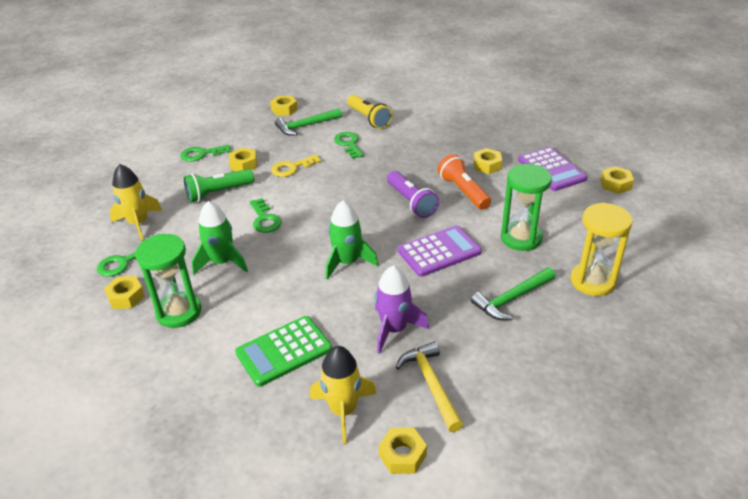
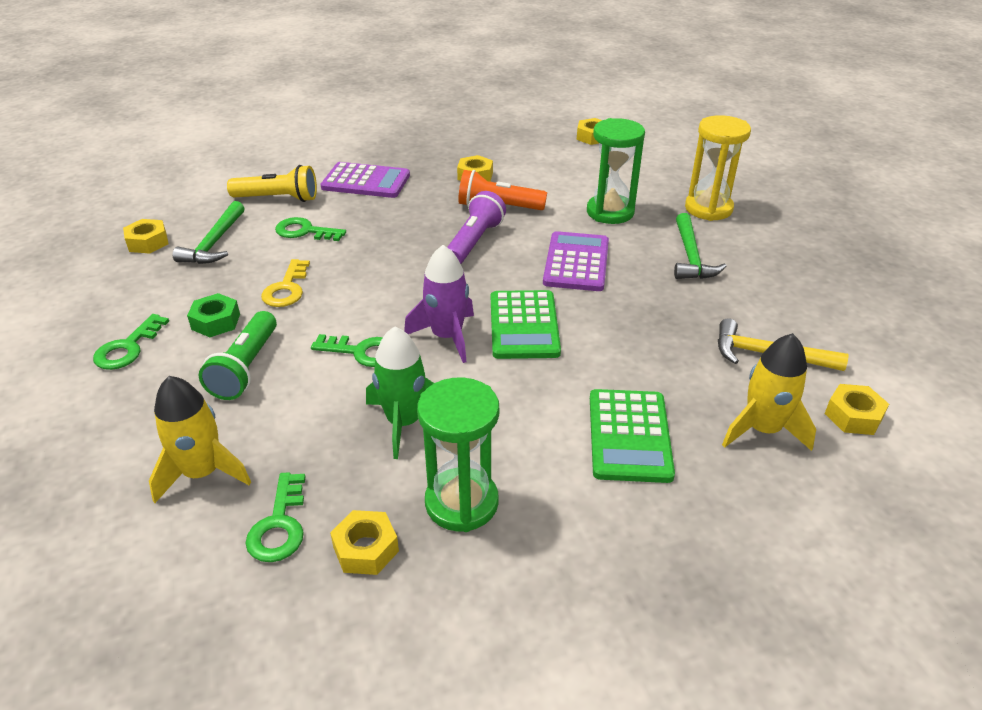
camera: 55 degrees left, 0 degrees up
(244, 164) = (216, 322): yellow nut -> green nut
(347, 262) = (524, 325): green rocket -> green calculator
(394, 329) = (667, 342): purple rocket -> purple rocket (446, 337)
(411, 202) = (474, 241): purple flashlight -> purple flashlight turned 75 degrees counterclockwise
(551, 169) = (530, 151): purple calculator -> purple calculator (366, 181)

